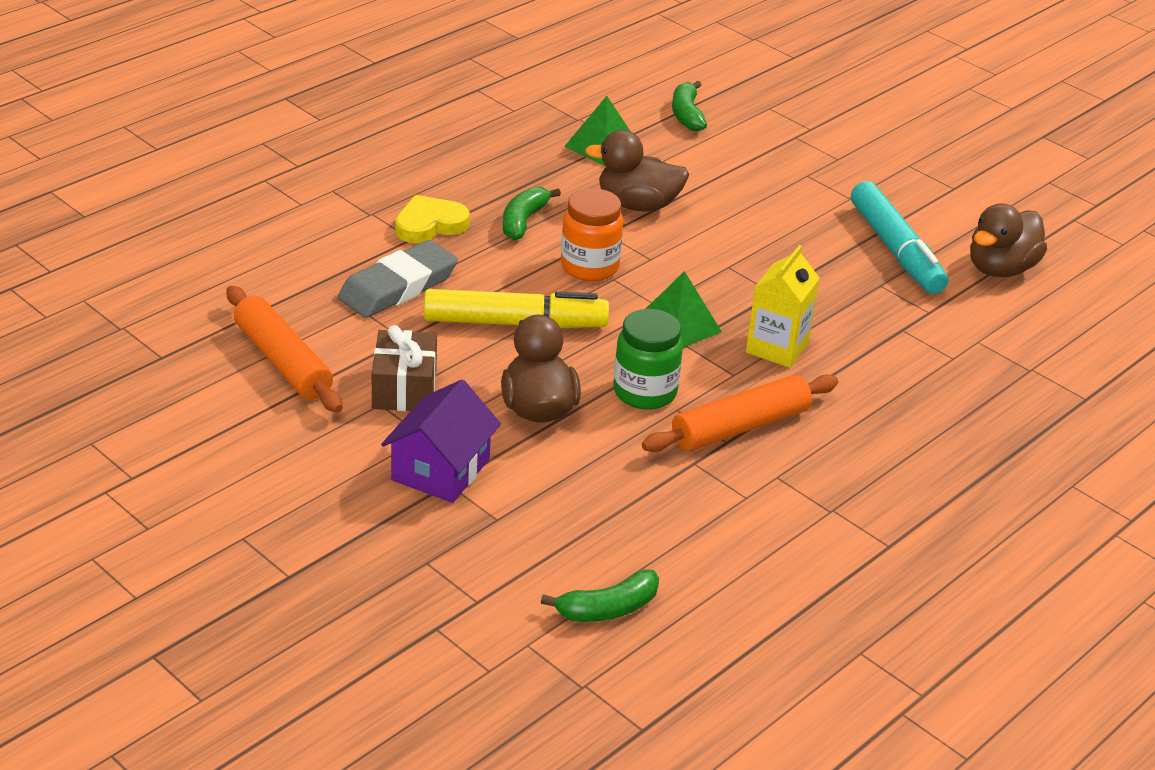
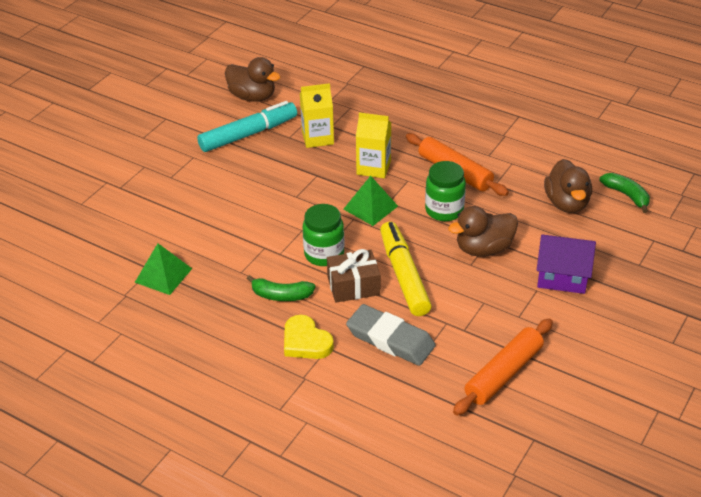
camera: 100 degrees left, 5 degrees up
(404, 388) = (498, 309): brown gift -> brown gift (353, 286)
(589, 267) = (324, 254): orange jar -> green jar
(637, 205) = (238, 245): brown duck -> brown duck (566, 203)
(686, 115) = (103, 241): green banana -> none
(871, 310) = (317, 138): none -> yellow carton

